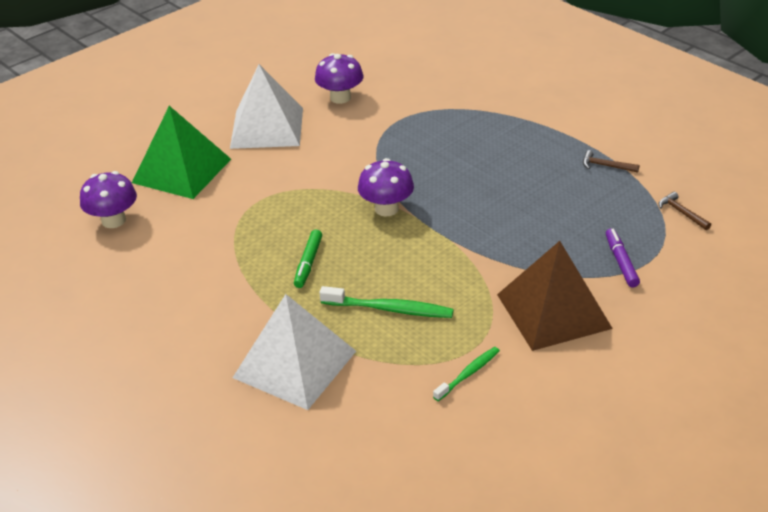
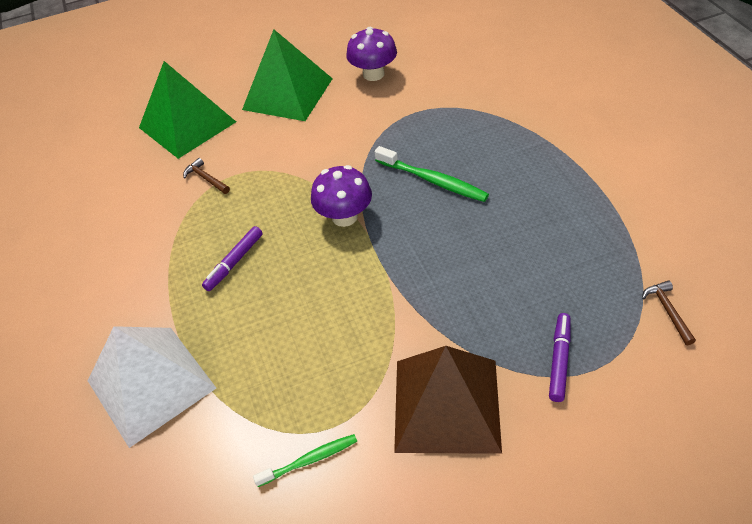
camera: 25 degrees right, 10 degrees up
(114, 220) = (100, 165): purple mushroom -> none
(267, 127) = (287, 93): white pyramid -> green pyramid
(308, 263) = (234, 262): green marker -> purple marker
(390, 309) = (278, 345): green toothbrush -> green toothbrush (433, 180)
(606, 166) = (607, 222): brown hammer -> brown hammer (206, 178)

